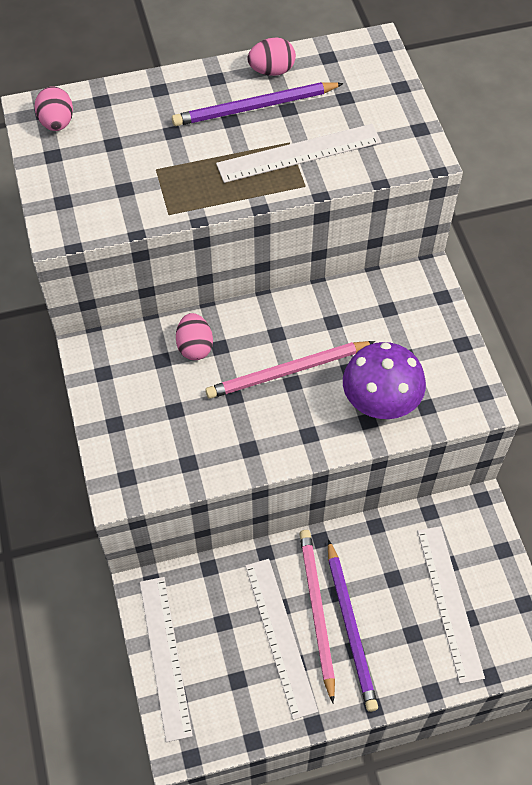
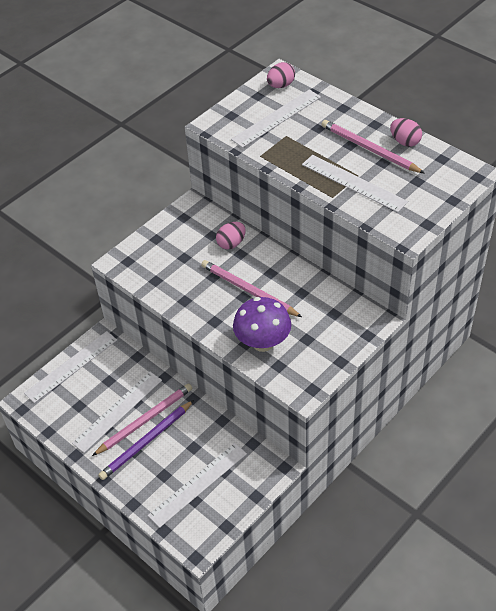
camera: 60 degrees right, 10 degrees down
(115, 160) = (276, 118): none -> white ruler
(255, 107) = (370, 149): purple pencil -> pink pencil

